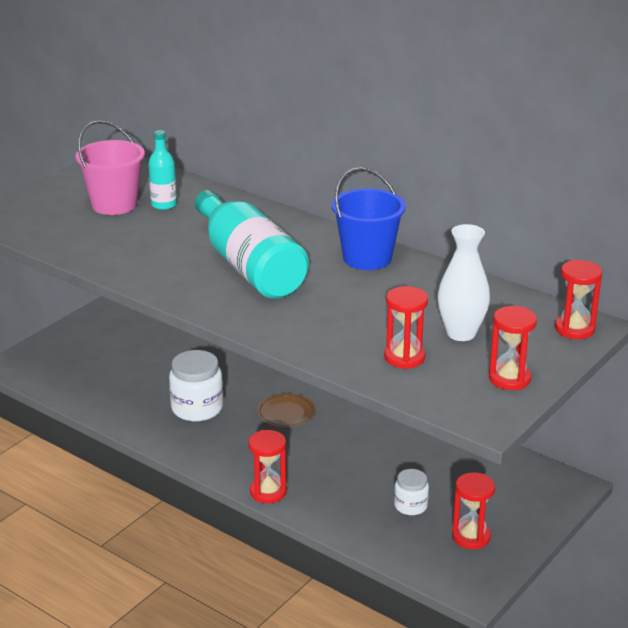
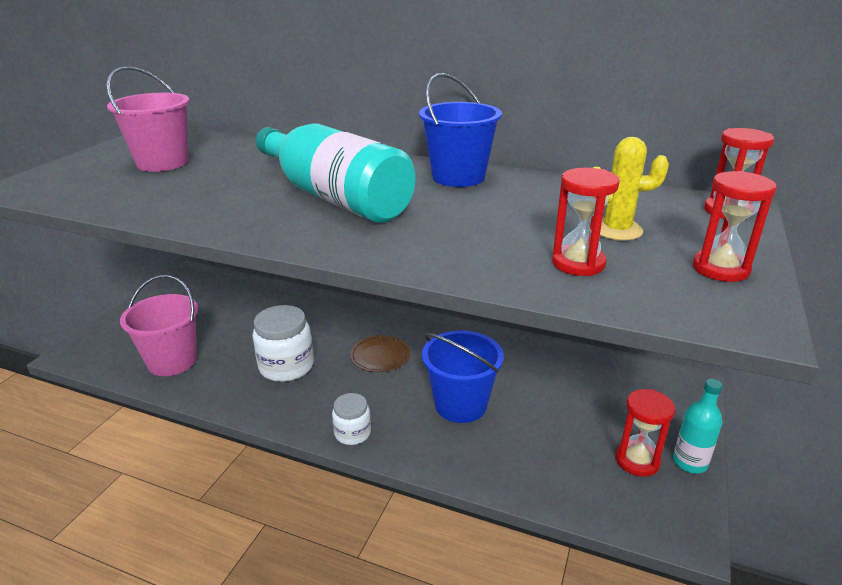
camera: 15 degrees left, 0 degrees up
(97, 387) = (172, 361): none -> pink bucket
(164, 205) = (219, 158): turquoise bottle -> turquoise bottle (689, 462)
(268, 492) = (395, 450): red hourglass -> none
(341, 467) = (460, 405): none -> blue bucket
(410, 506) = (554, 435): white jar -> white jar (352, 433)
(461, 333) = (617, 230): white vase -> yellow cactus

